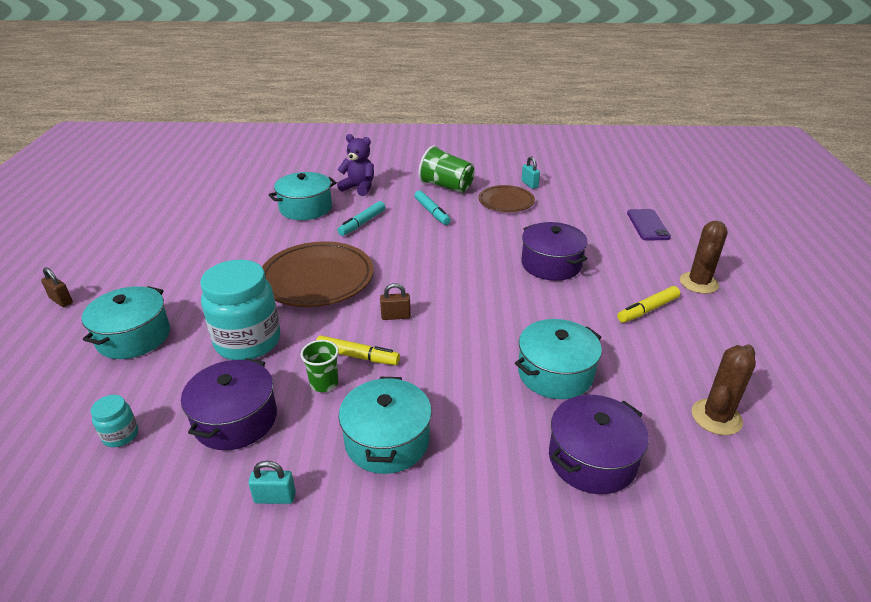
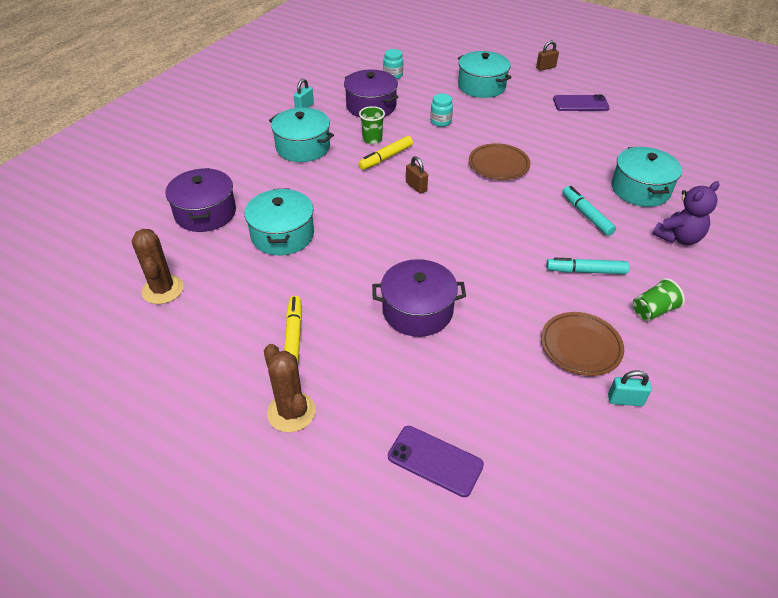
camera: 120 degrees right, 10 degrees up
(157, 260) = (580, 104): none -> purple phone
(248, 342) = (440, 122): turquoise jar -> turquoise jar, size x0.45
(317, 279) = (498, 165): brown plate -> brown plate, size x0.60
(395, 316) = (416, 187): brown padlock -> brown padlock turned 60 degrees counterclockwise
(446, 186) = (653, 311): green cup -> green cup, size x0.60

